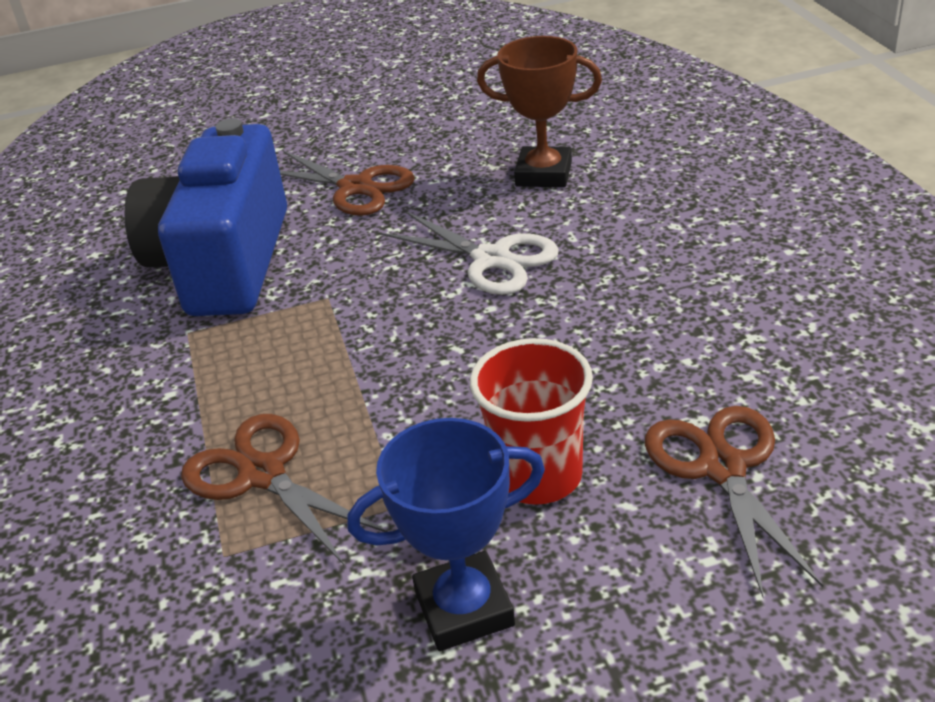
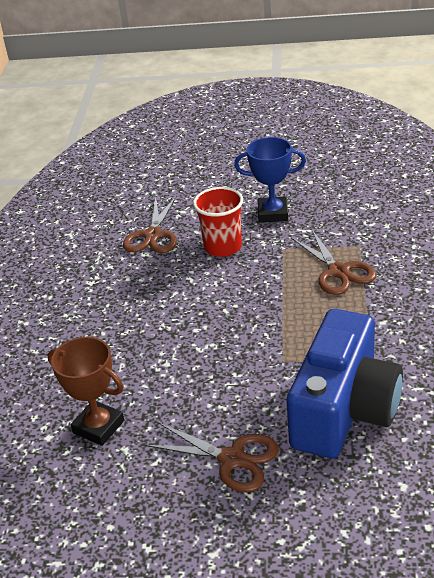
camera: 160 degrees left, 0 degrees up
(355, 187) = (232, 459): brown scissors -> brown scissors turned 150 degrees clockwise
(491, 259) = (176, 361): white scissors -> none

